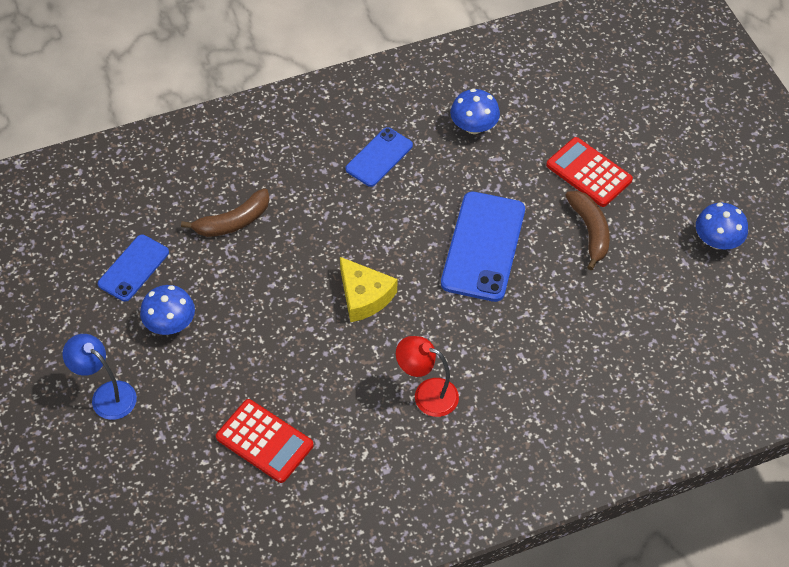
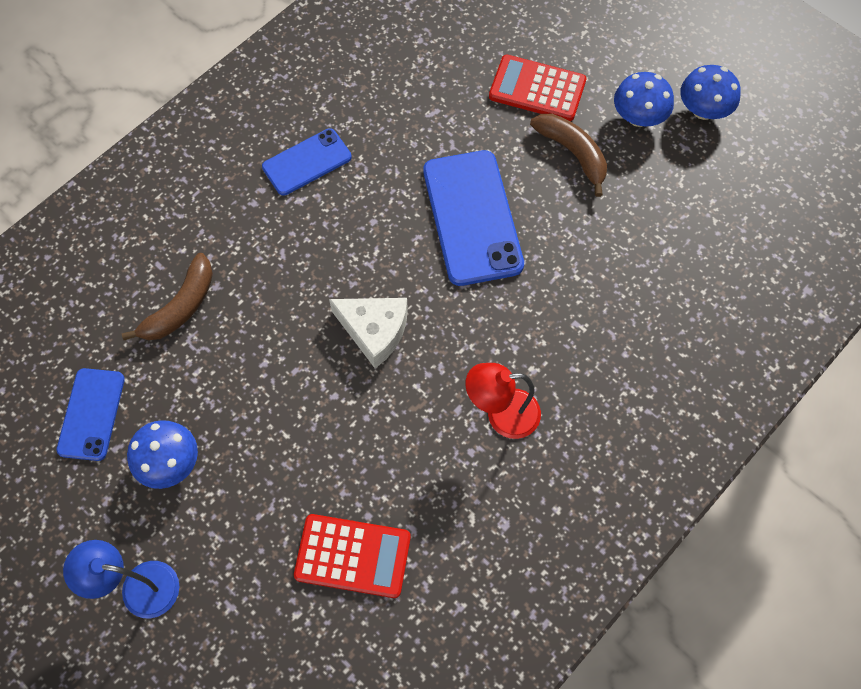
camera: 25 degrees left, 10 degrees up
(364, 296) = (374, 331): yellow cheese -> white cheese
(379, 157) = (307, 162): blue phone -> blue phone turned 45 degrees clockwise
(473, 126) = (390, 86): blue mushroom -> blue mushroom (638, 117)

